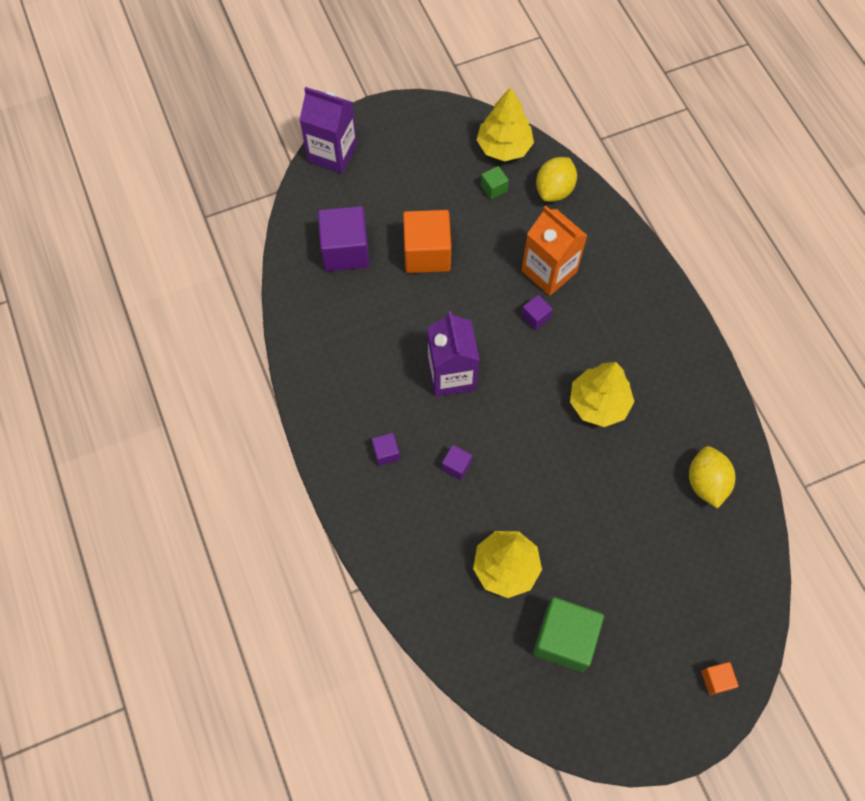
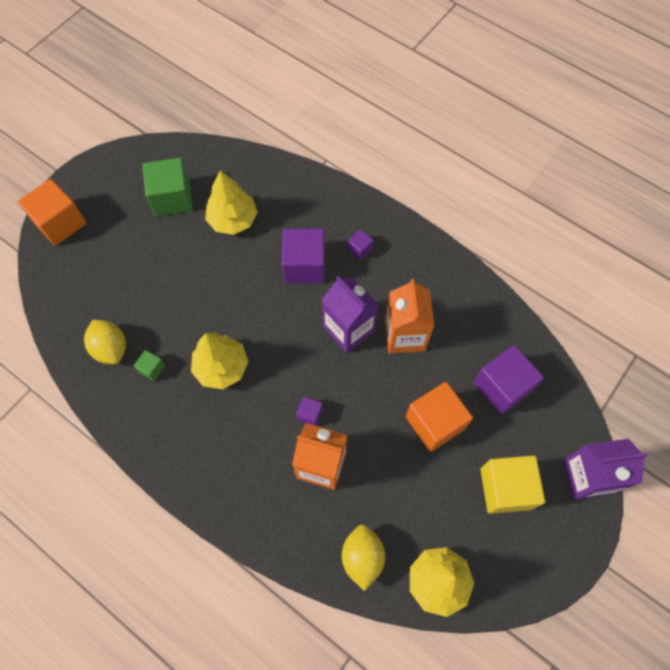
camera: 150 degrees right, 0 degrees up
(401, 340) = (405, 335): none -> orange carton
(404, 178) = (505, 488): none -> yellow cube
(456, 466) = (304, 266): purple cube -> purple cube, size x2.16
(494, 188) = (419, 525): green cube -> green cube (152, 369)
(716, 680) = (60, 223): orange cube -> orange cube, size x2.16

